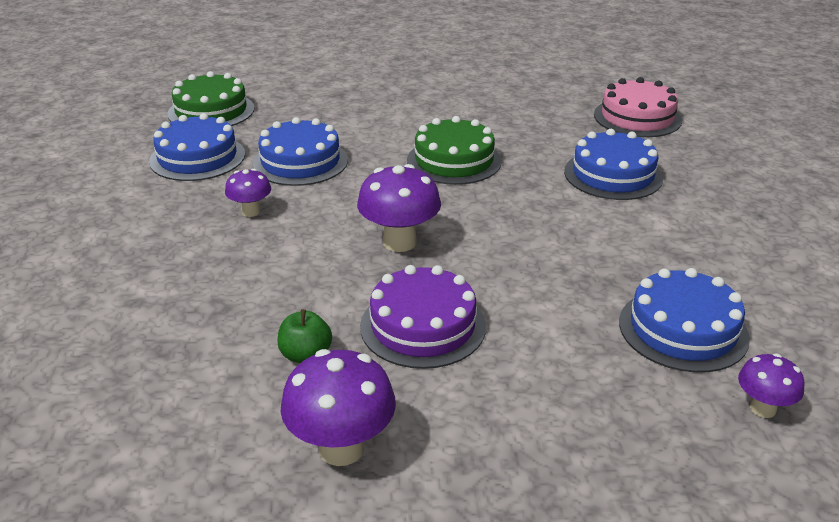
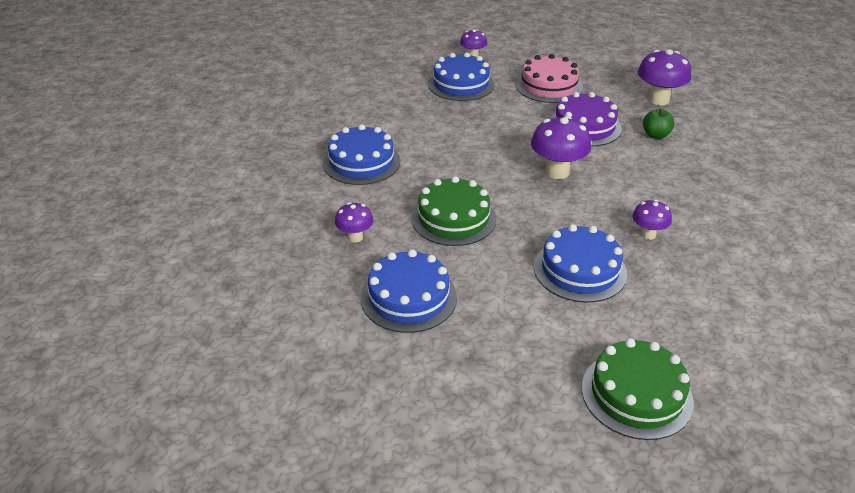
camera: 145 degrees left, 5 degrees up
(197, 157) = (674, 317): blue cake -> blue cake (408, 297)
(514, 122) = (355, 237): none -> purple mushroom
(637, 117) = (257, 199): pink cake -> pink cake (548, 86)

